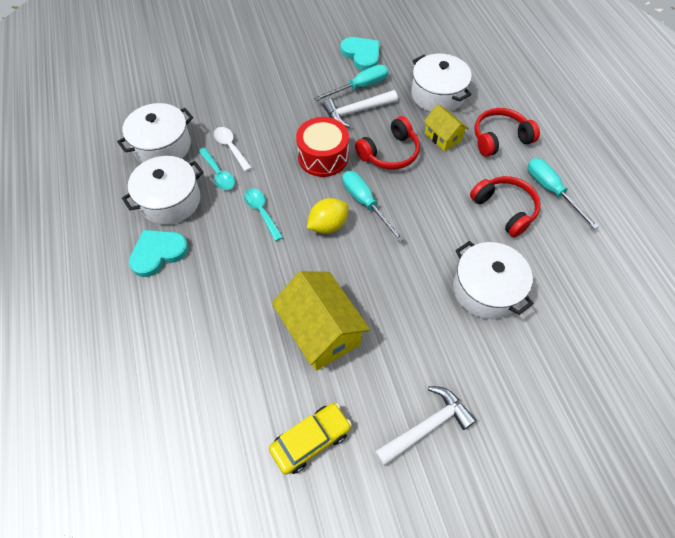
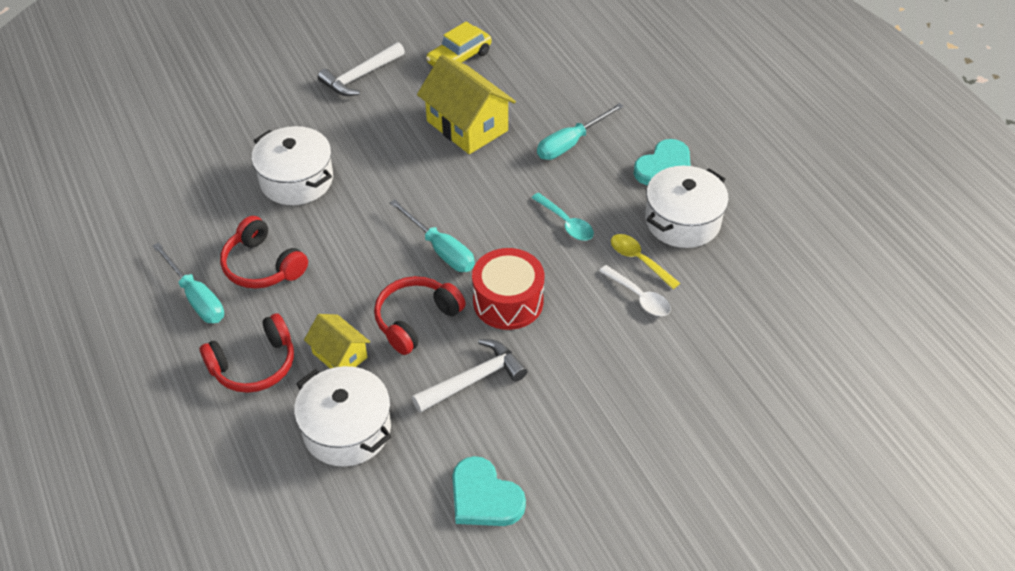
camera: 170 degrees right, 10 degrees down
(162, 146) = (733, 286): white pot -> none
(218, 174) = (639, 260): turquoise spoon -> yellow spoon
(328, 225) = (482, 219): yellow lemon -> none
(360, 87) = (476, 426): turquoise screwdriver -> turquoise screwdriver (571, 143)

